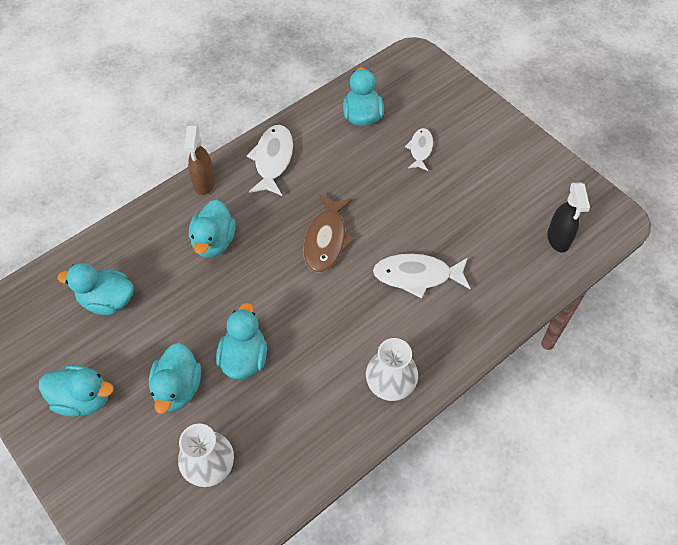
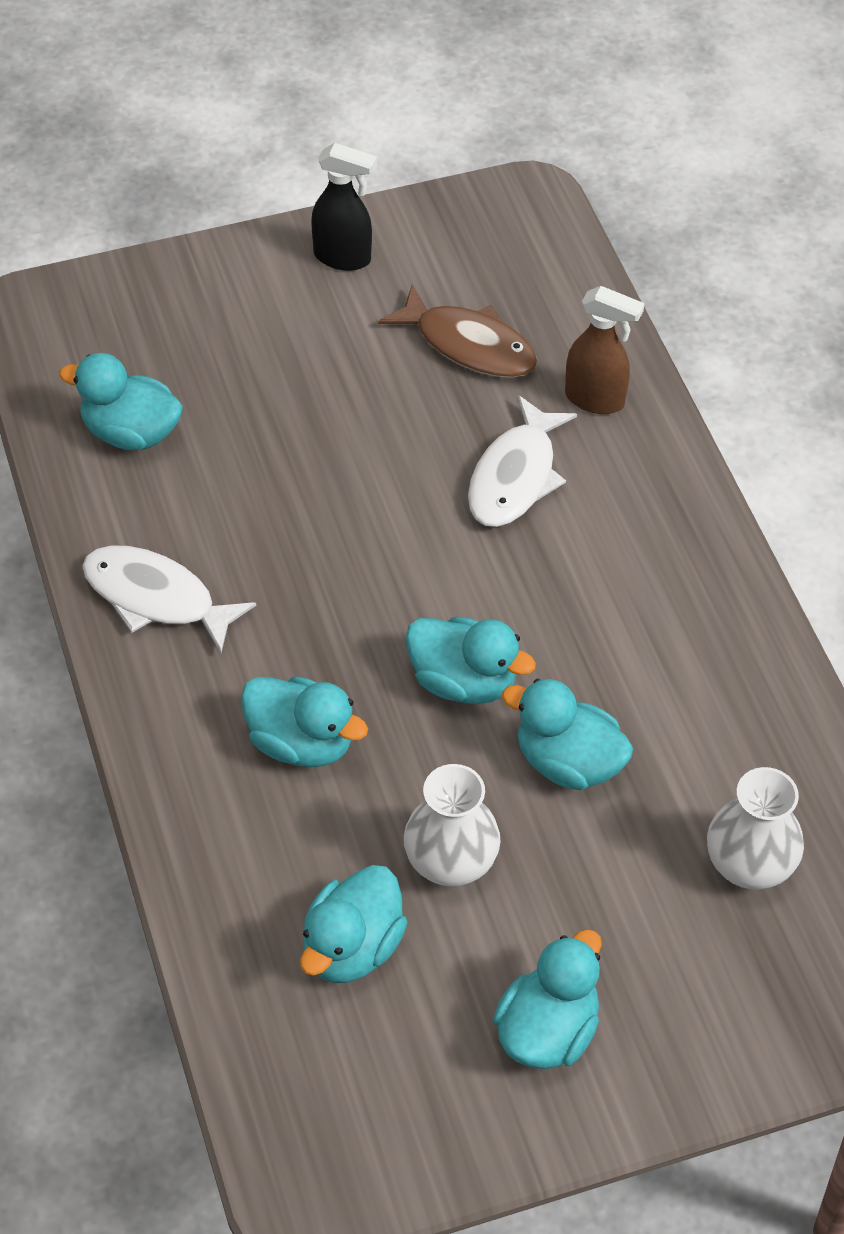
camera: 70 degrees left, 5 degrees down
(178, 388) = (586, 876): turquoise duck -> turquoise duck (463, 682)
(204, 184) = (153, 722): brown spray bottle -> brown spray bottle (595, 400)
(326, 240) = (382, 574): brown fish -> brown fish (469, 345)
(390, 384) = (699, 580): white vase -> white vase (450, 862)
(420, 149) = (255, 379): white fish -> none
(558, 239) = (532, 278): black spray bottle -> black spray bottle (343, 258)

